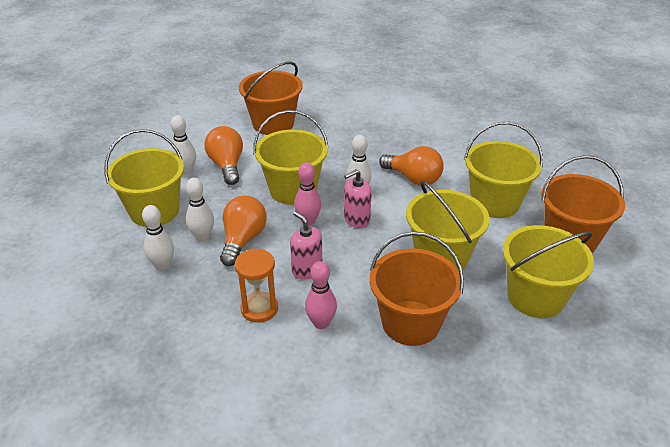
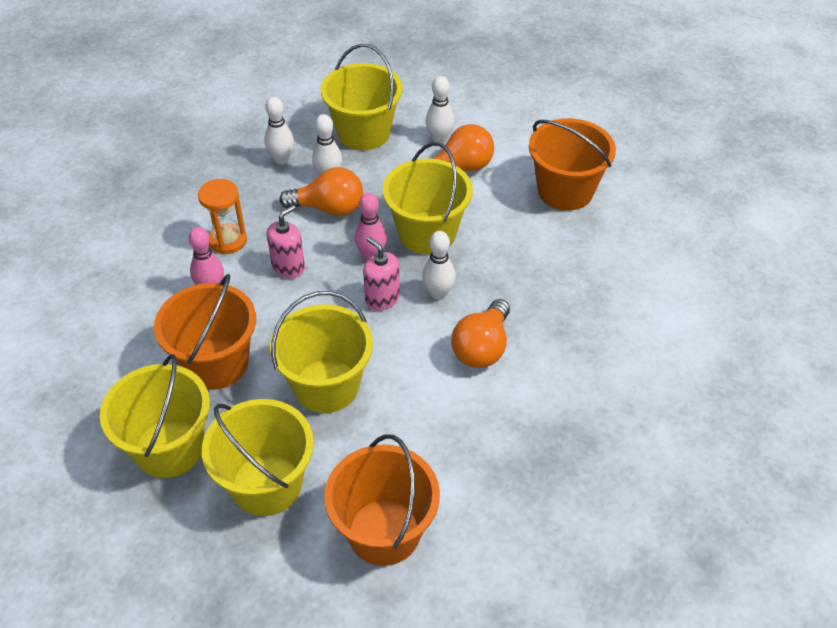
camera: 80 degrees right, 10 degrees up
(495, 203) = (449, 442): yellow bucket -> yellow bucket (169, 448)

